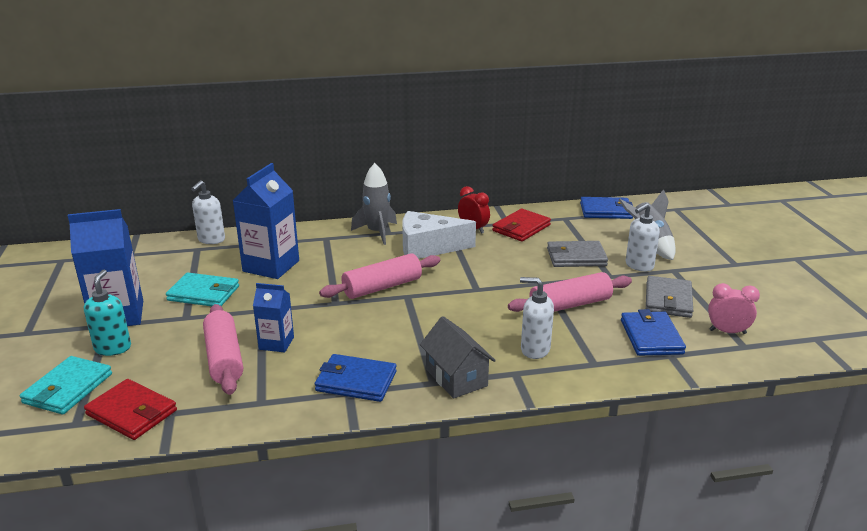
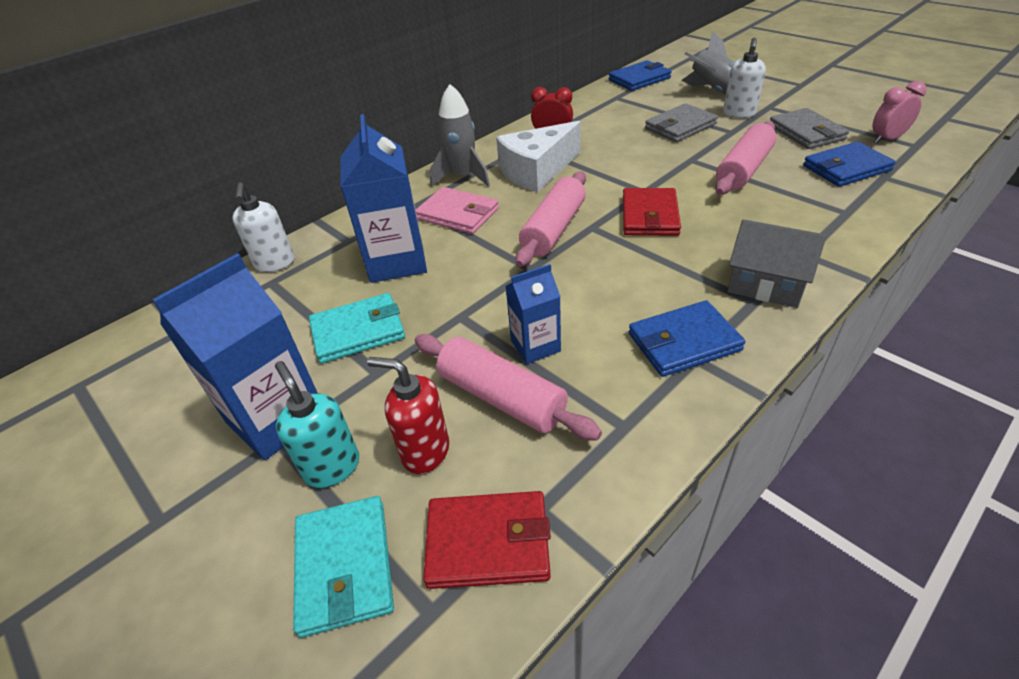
camera: 30 degrees left, 15 degrees up
(158, 363) = (425, 451): none -> red soap dispenser
(341, 254) = (458, 214): none -> pink wallet
(521, 228) = (593, 120): red wallet -> red wallet (650, 216)
(534, 349) = (783, 223): white soap dispenser -> none
(651, 337) = (846, 168): blue wallet -> blue wallet turned 75 degrees counterclockwise

